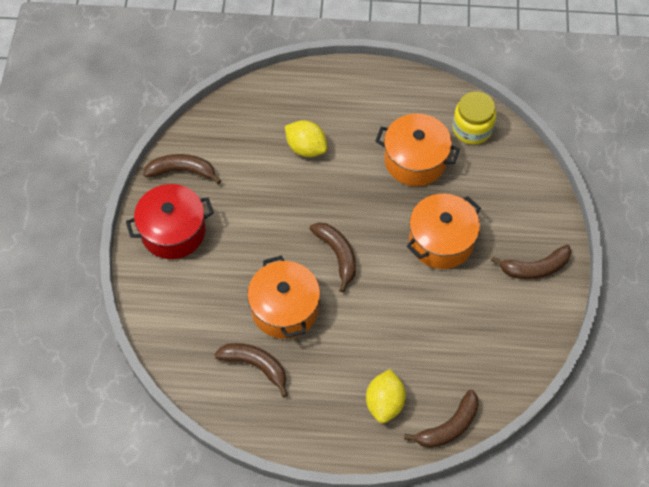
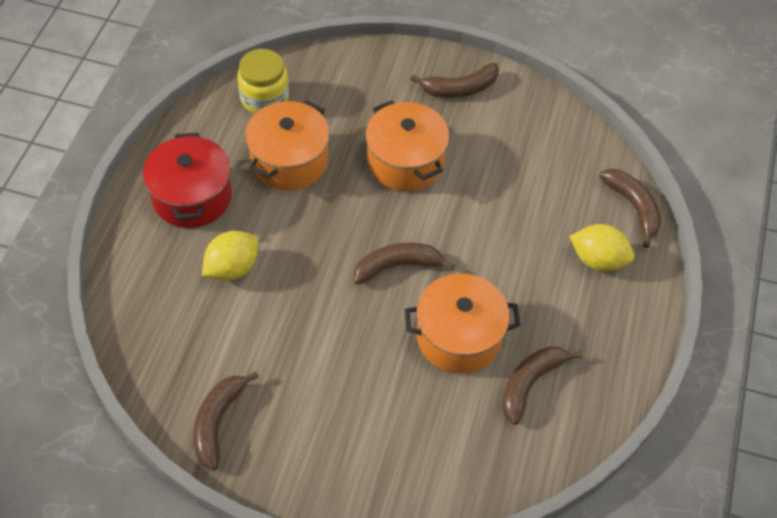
camera: 80 degrees left, 5 degrees down
(173, 231) = (312, 449): red pot -> red pot (192, 197)
(535, 268) = (459, 88): brown banana -> brown banana turned 75 degrees clockwise

